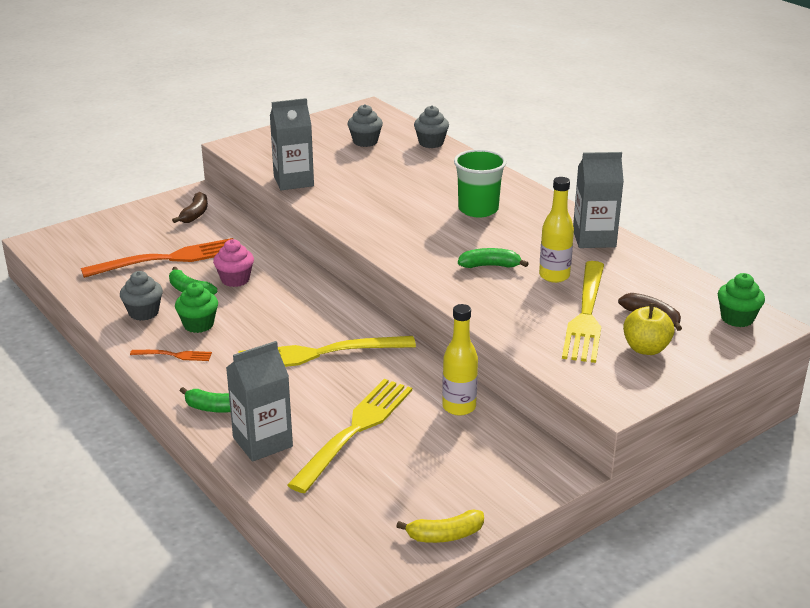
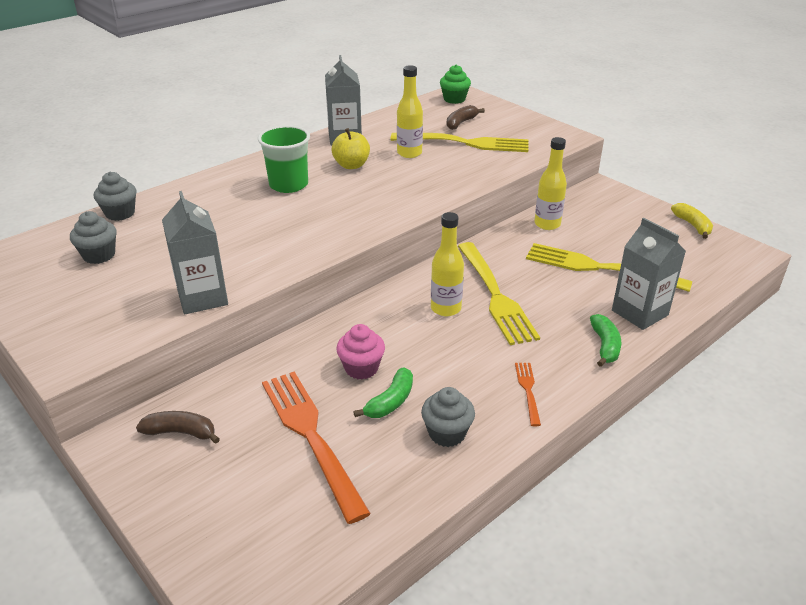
camera: 95 degrees left, 5 degrees up
(198, 324) = (463, 382): green cupcake -> none
(305, 324) = (446, 308): none -> yellow bottle
(490, 266) = (397, 178): green banana -> none
(646, 348) = (503, 126): yellow apple -> yellow apple (351, 165)

